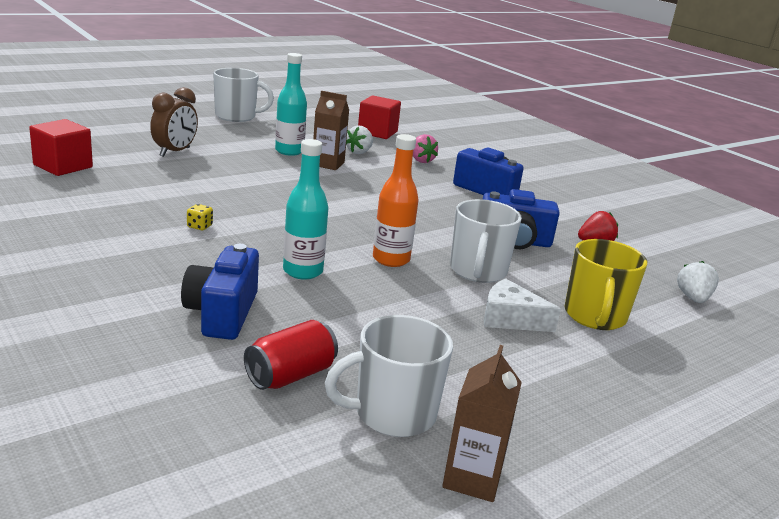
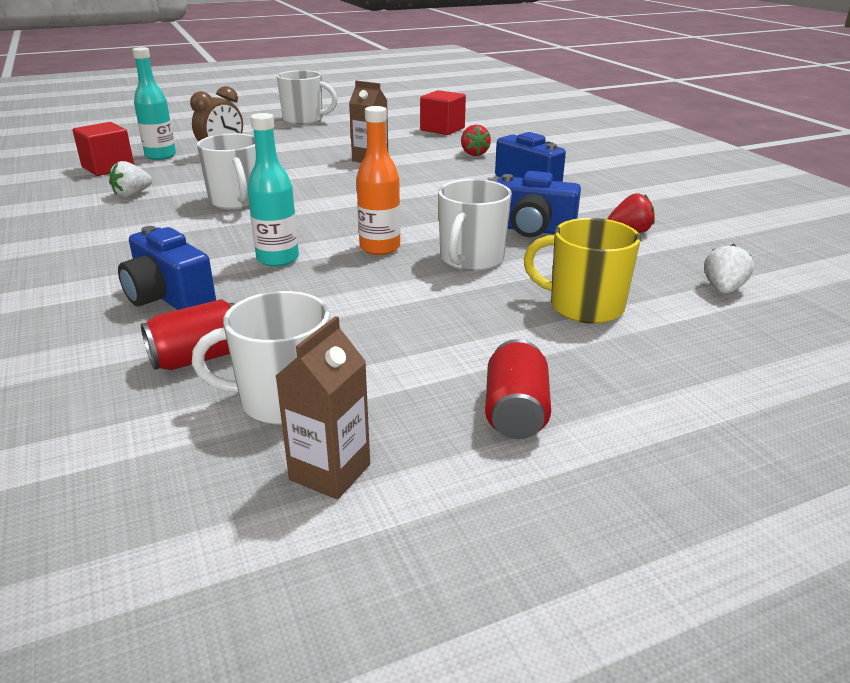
camera: 15 degrees right, 5 degrees up
(199, 226) = (201, 218): yellow dice -> none
(222, 313) = (169, 297): blue camera -> blue camera turned 60 degrees counterclockwise
(224, 208) = (237, 201): none -> white mug
(289, 151) = (337, 149): turquoise bottle -> turquoise bottle (160, 156)
(359, 152) = (411, 148): white strawberry -> white strawberry (132, 194)
(421, 160) = (474, 154): pink strawberry -> red strawberry
(510, 318) = (479, 307): white cheese -> none
(591, 416) = (515, 412): none -> red can
(595, 316) = (584, 307): yellow mug -> yellow mug turned 90 degrees clockwise

